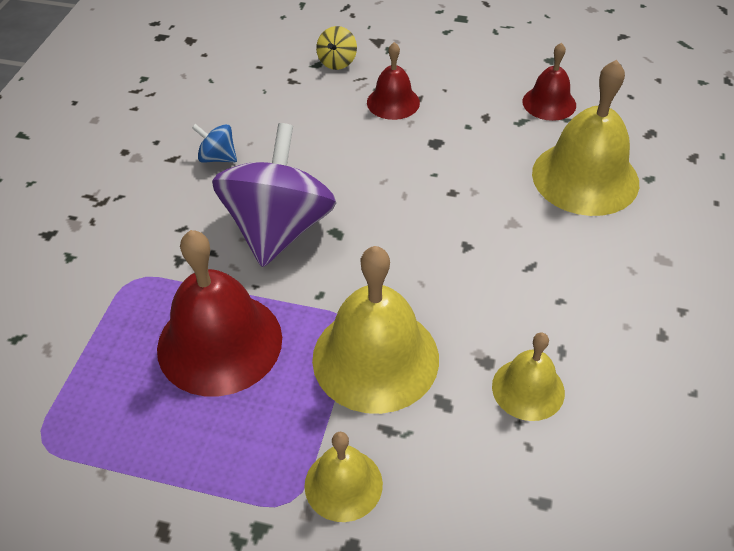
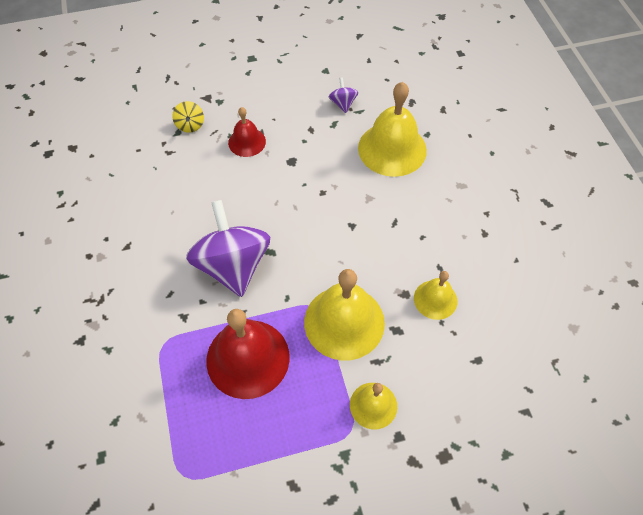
camera: 30 degrees left, 10 degrees up
(217, 158) = (158, 232): blue spinning top -> none
(549, 103) = (343, 103): red bell -> purple spinning top

